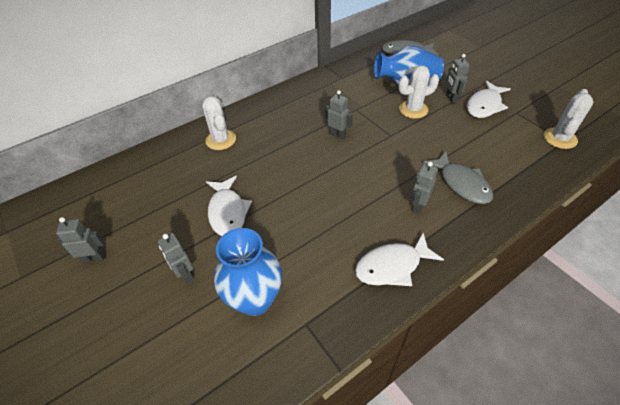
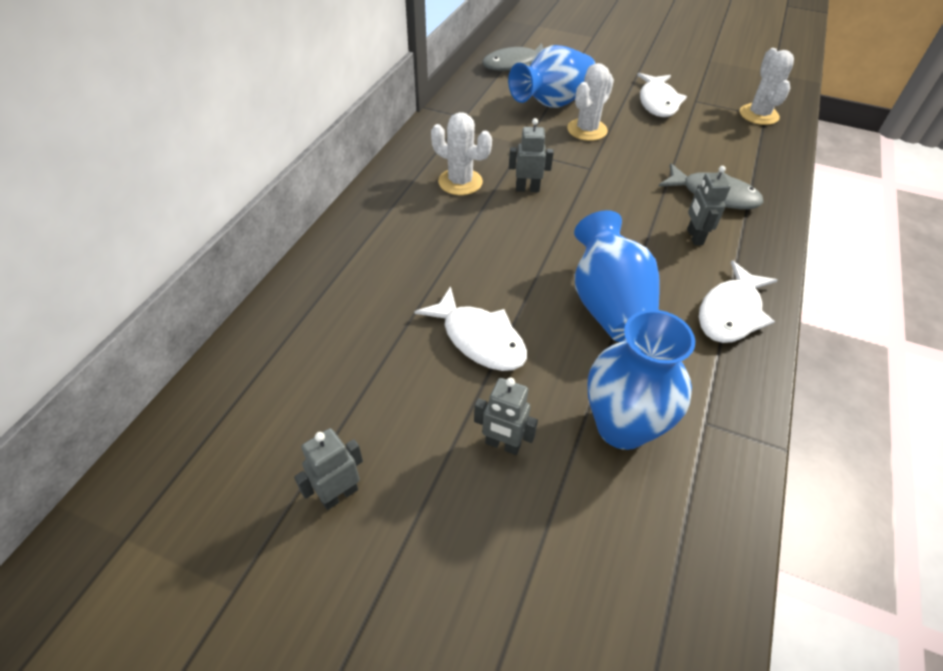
camera: 35 degrees left, 0 degrees up
(221, 140) = (373, 250): white cactus -> white cactus (460, 182)
(317, 225) = (608, 305): none -> blue vase
(451, 98) = (616, 105): grey robot -> none

